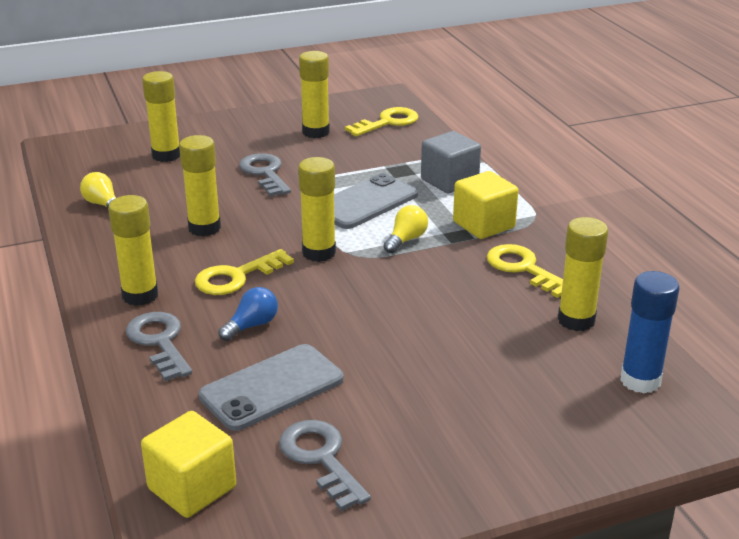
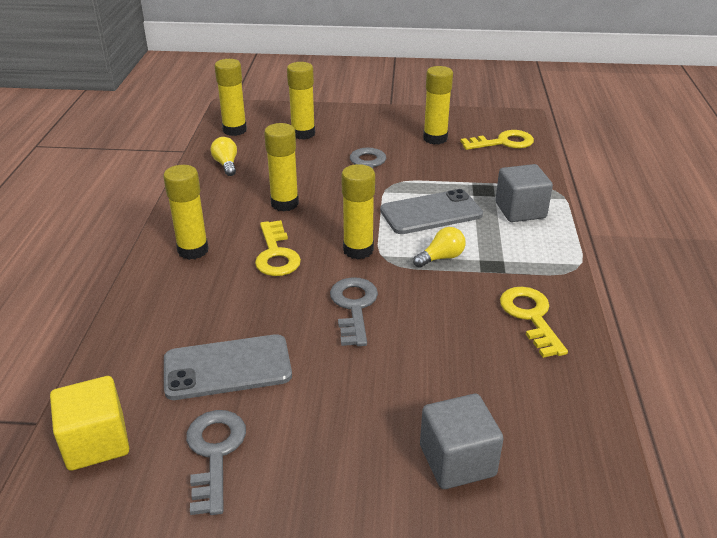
camera: 25 degrees right, 5 degrees up
(159, 342) = (175, 296): grey key -> grey key (353, 307)
(236, 277) = (276, 254): yellow key -> yellow key turned 90 degrees counterclockwise
(252, 325) = (255, 303): blue light bulb -> none
(483, 225) = (522, 261): yellow cube -> none
(542, 396) = (457, 461): none -> grey cube
(576, 320) = (546, 388): yellow glue stick -> yellow glue stick (234, 130)
(640, 380) = (569, 478): blue glue stick -> none

